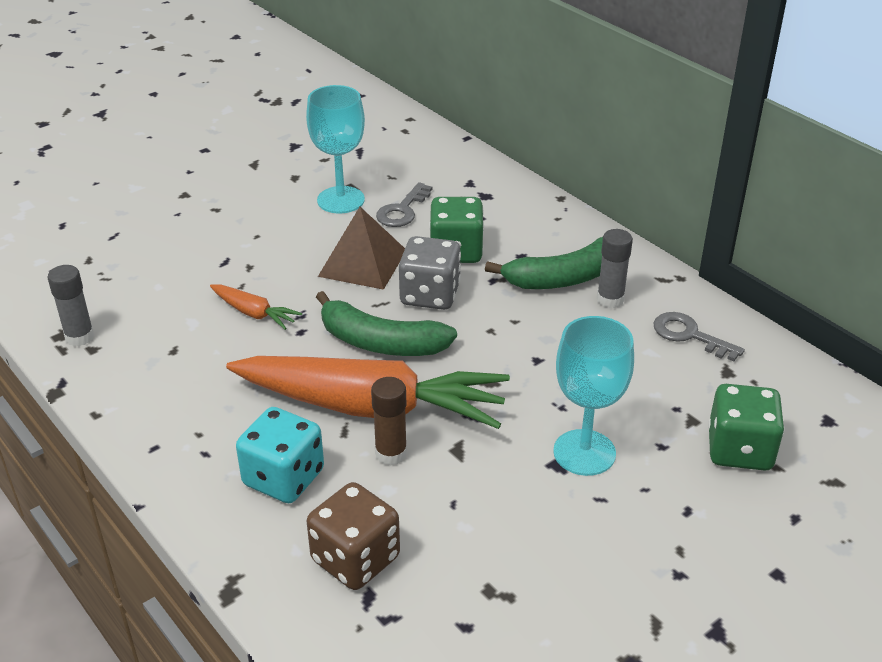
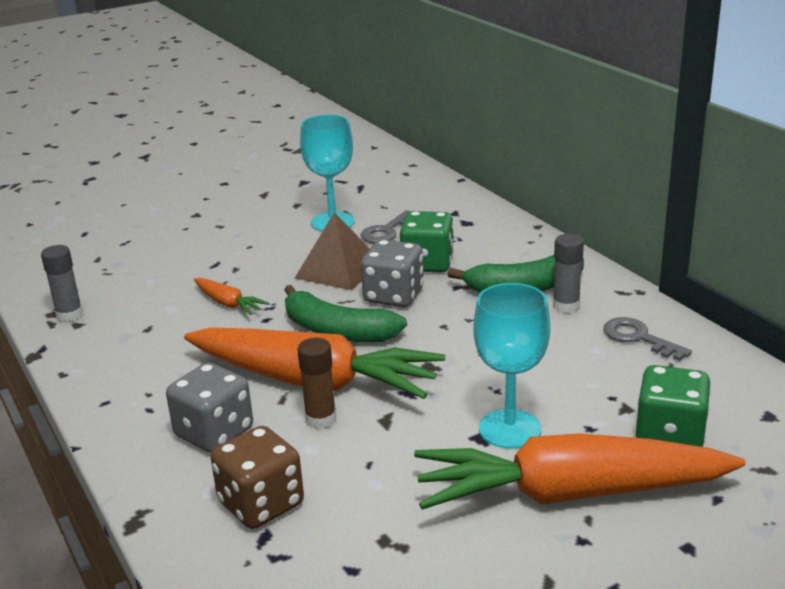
camera: 10 degrees right, 10 degrees down
(284, 478) = (214, 433): turquoise dice -> grey dice
(655, 523) = (568, 494): none -> orange carrot

